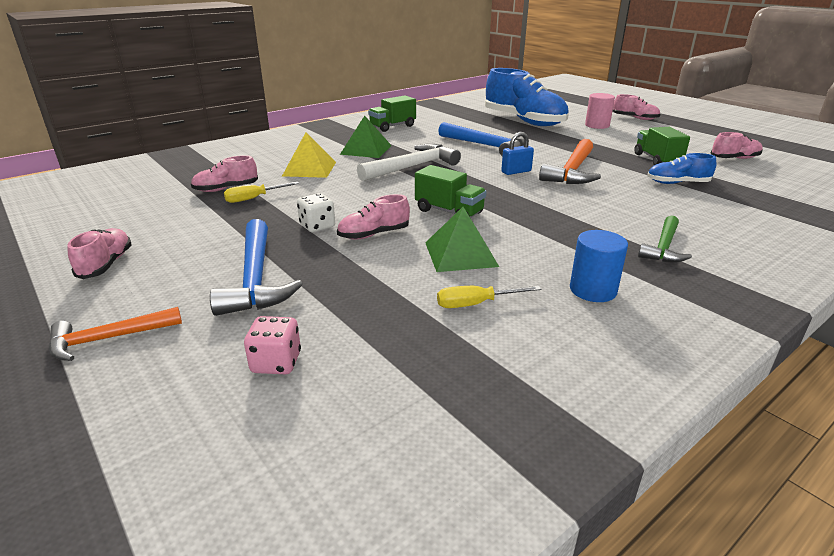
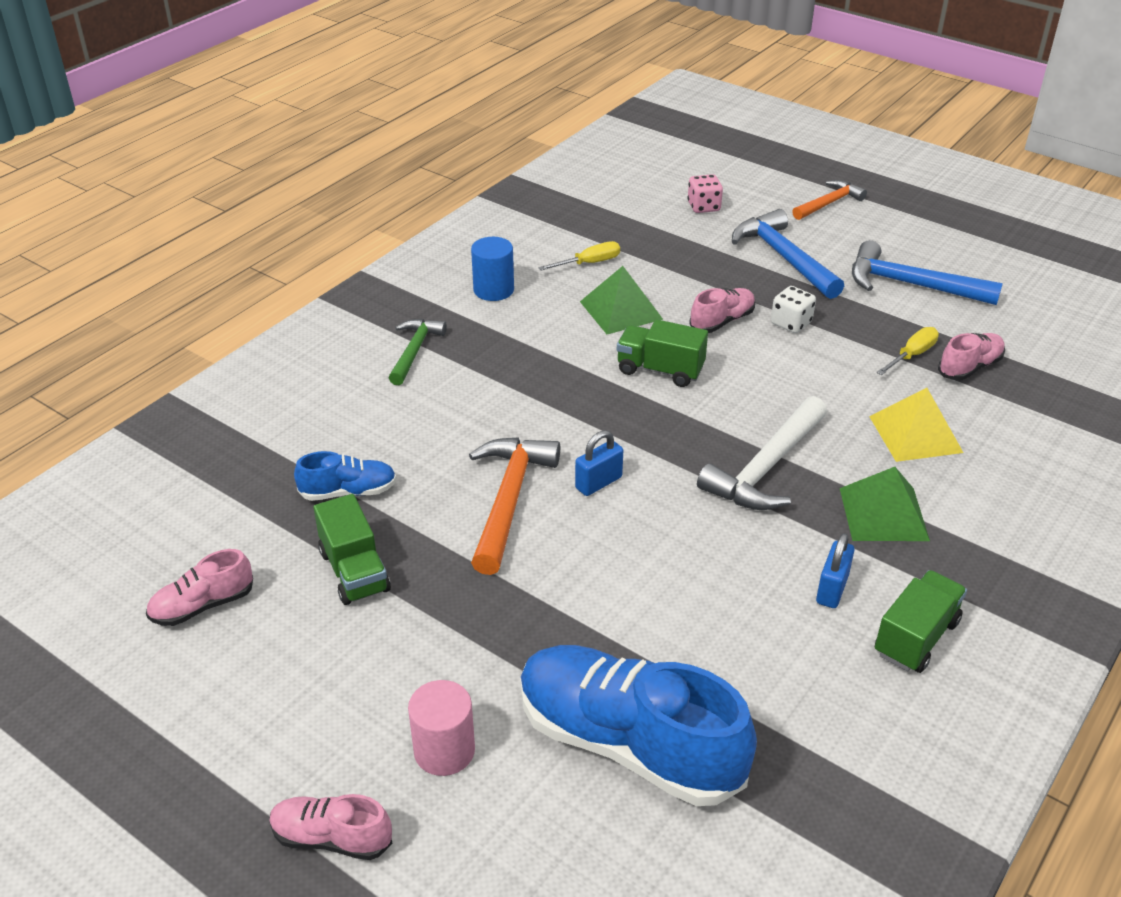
camera: 165 degrees right, 10 degrees up
(106, 264) = (927, 250): pink shoe -> none
(415, 137) = (832, 589): none -> blue padlock
(487, 146) = (674, 573): blue hammer -> blue hammer (910, 285)

